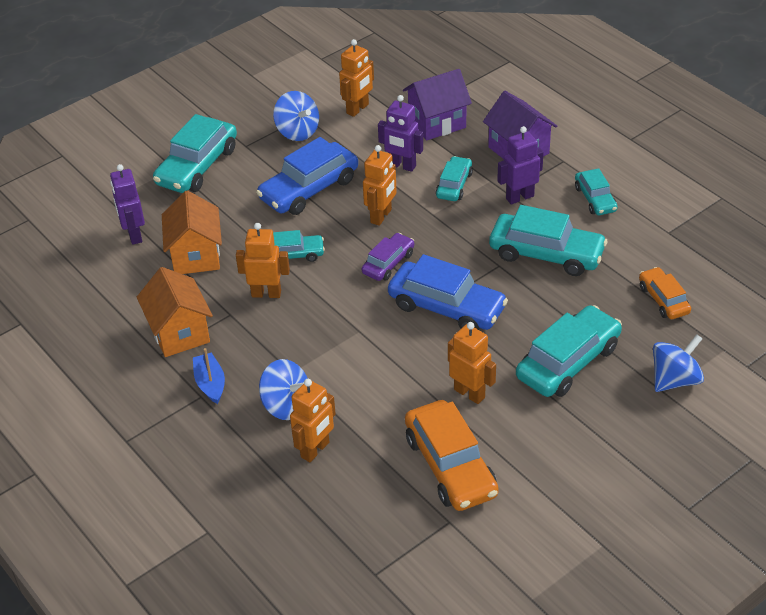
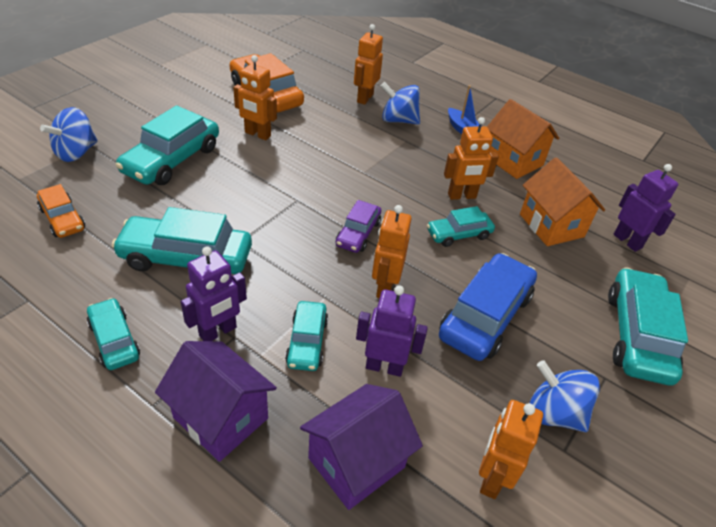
camera: 160 degrees right, 0 degrees up
(446, 307) = (288, 196): blue car -> none

